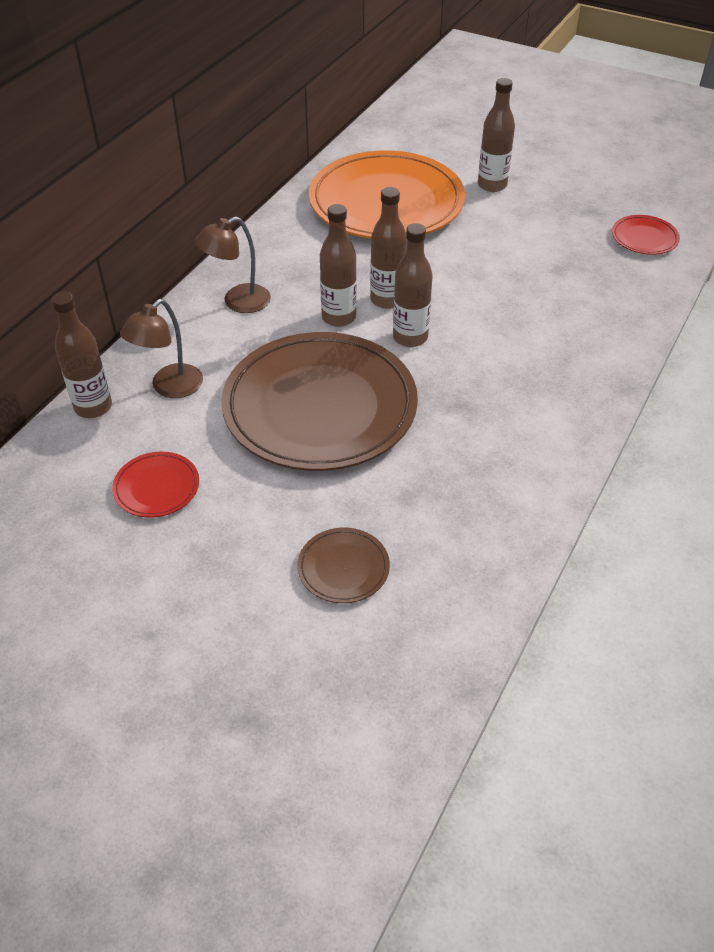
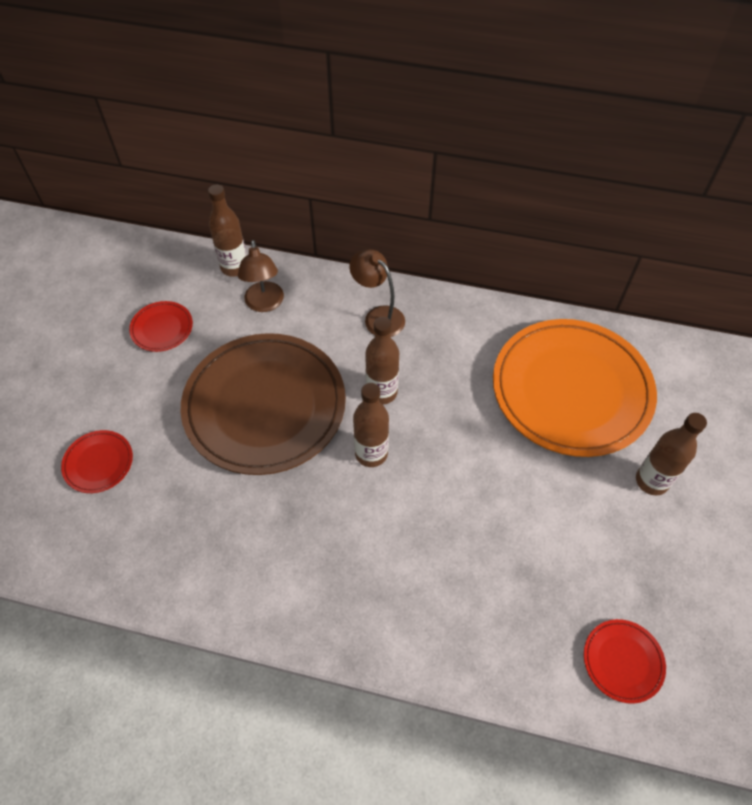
camera: 75 degrees right, 10 degrees up
(169, 388) = (265, 304): brown lamp -> brown lamp turned 120 degrees counterclockwise
(343, 568) = (98, 463): brown plate -> red plate
(387, 300) = (418, 424): brown bottle -> none

